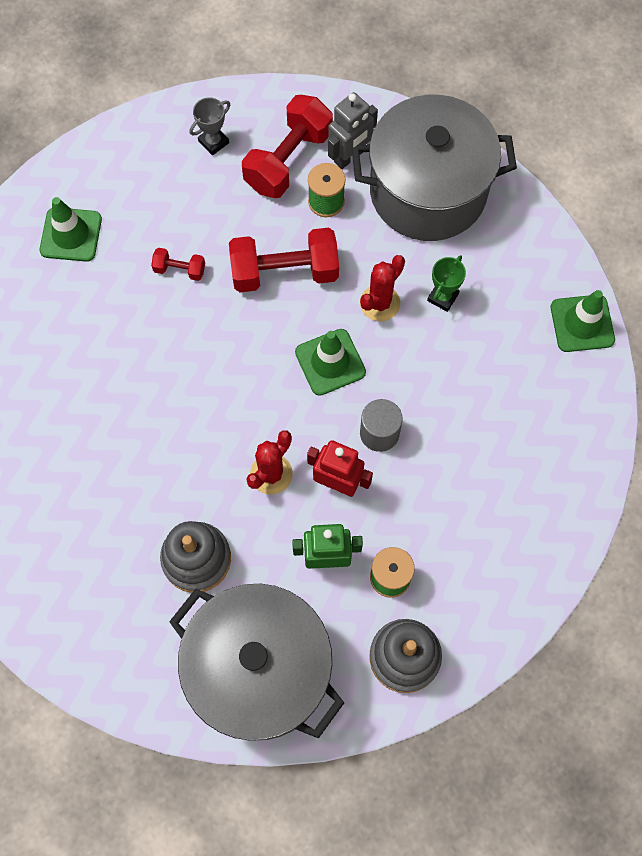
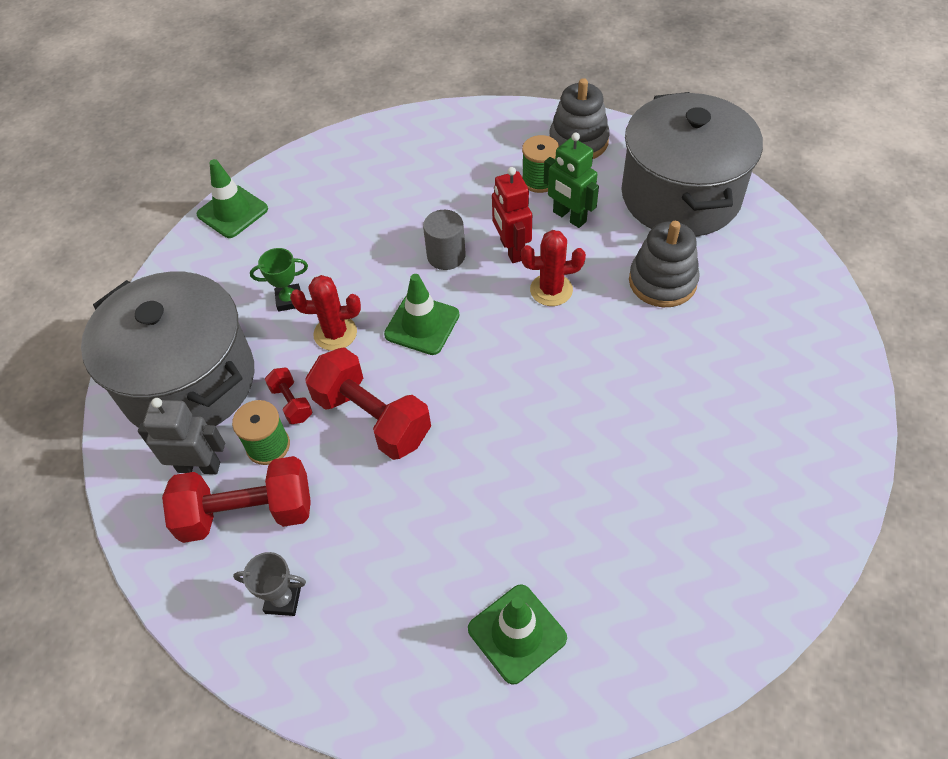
camera: 130 degrees left, 15 degrees down
(179, 270) = (453, 500): red dumbbell -> red dumbbell (291, 403)

